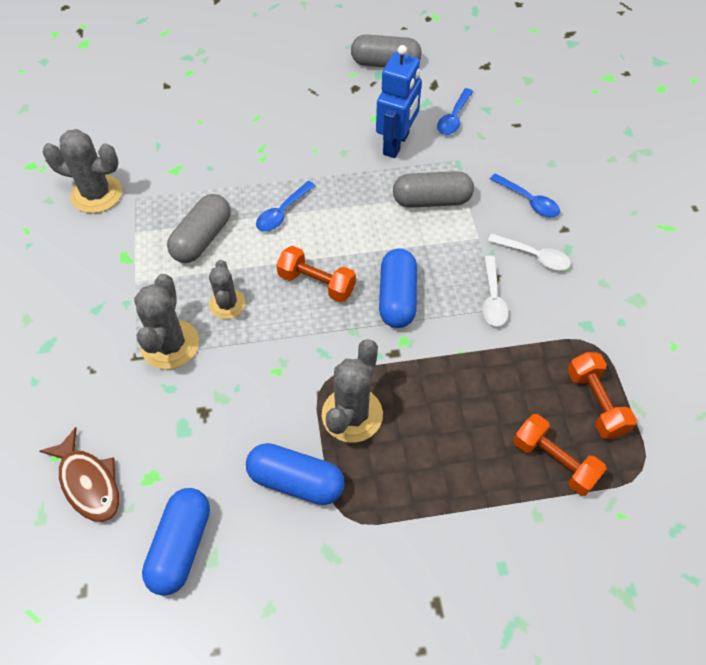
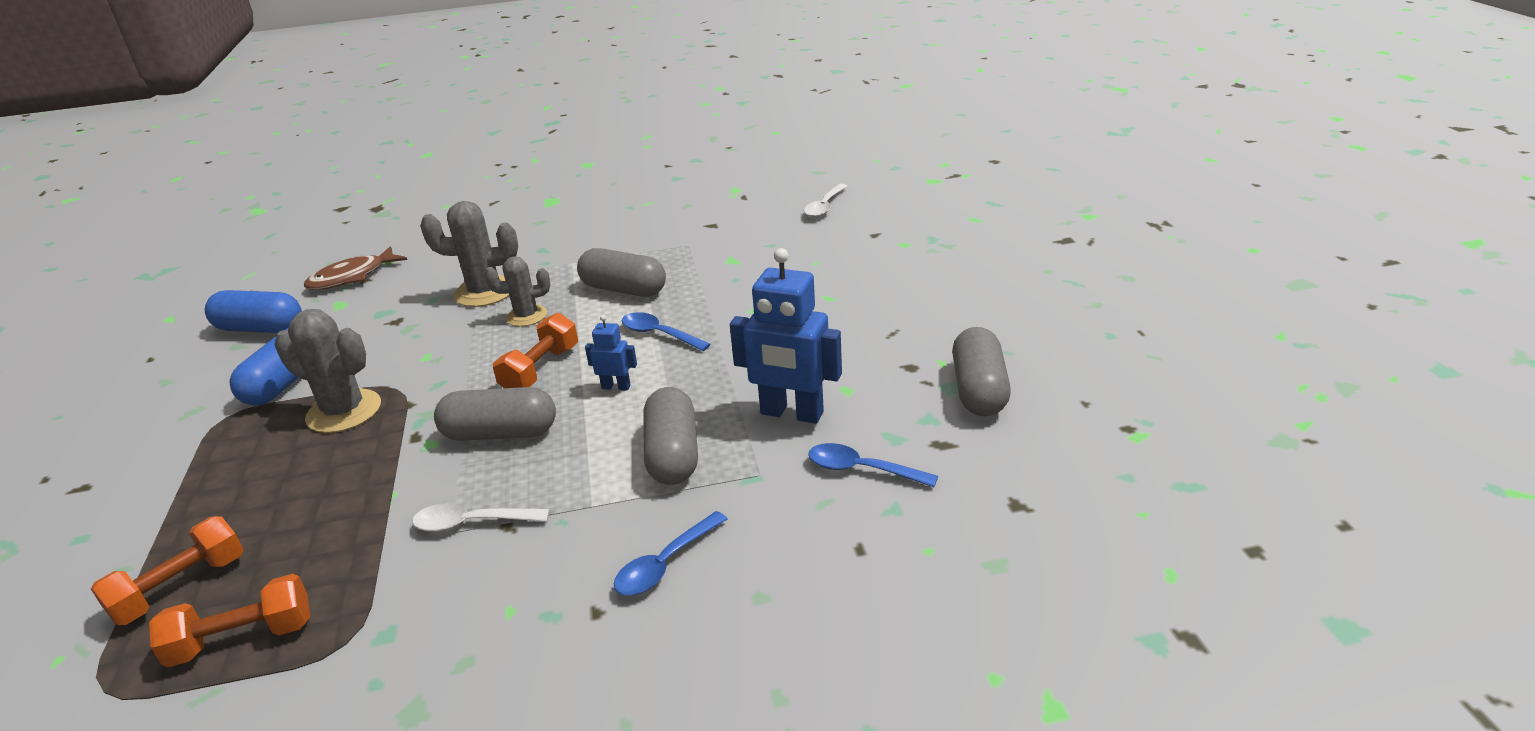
camera: 90 degrees right, 25 degrees down
(96, 194) = (694, 225): grey cactus -> none
(349, 234) = (616, 387): none -> blue robot
(397, 297) = (500, 433): blue capsule -> grey capsule
(534, 256) = (542, 570): white spoon -> white spoon (824, 207)

